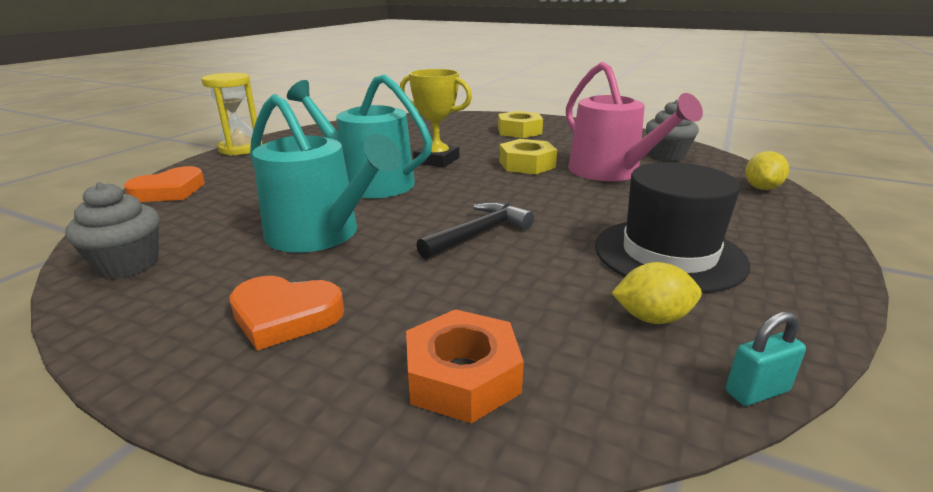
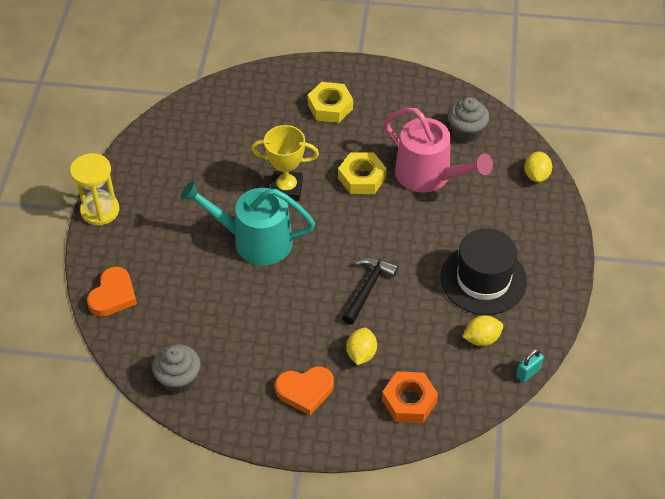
camera: 20 degrees left, 25 degrees up
(320, 234) = (270, 318): turquoise watering can -> none
(418, 293) = (361, 354): none -> yellow lemon

